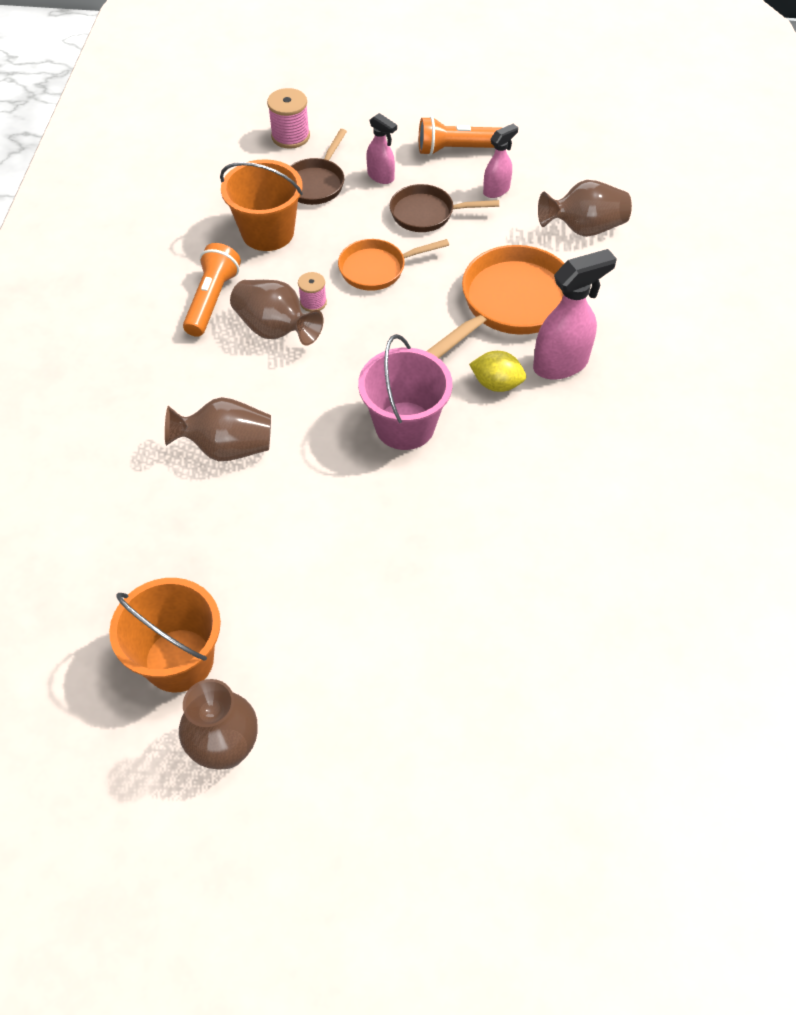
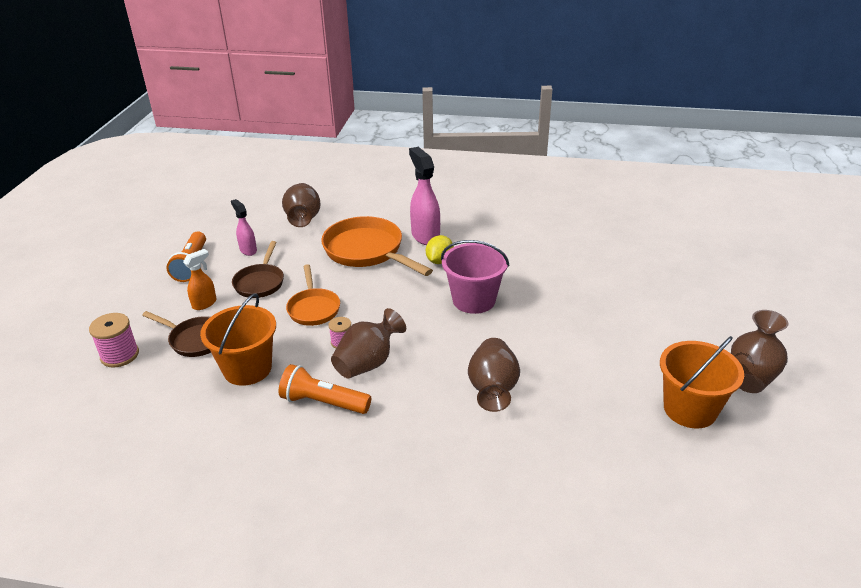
camera: 85 degrees left, 20 degrees down
(381, 177) = (205, 303): pink spray bottle -> orange spray bottle

